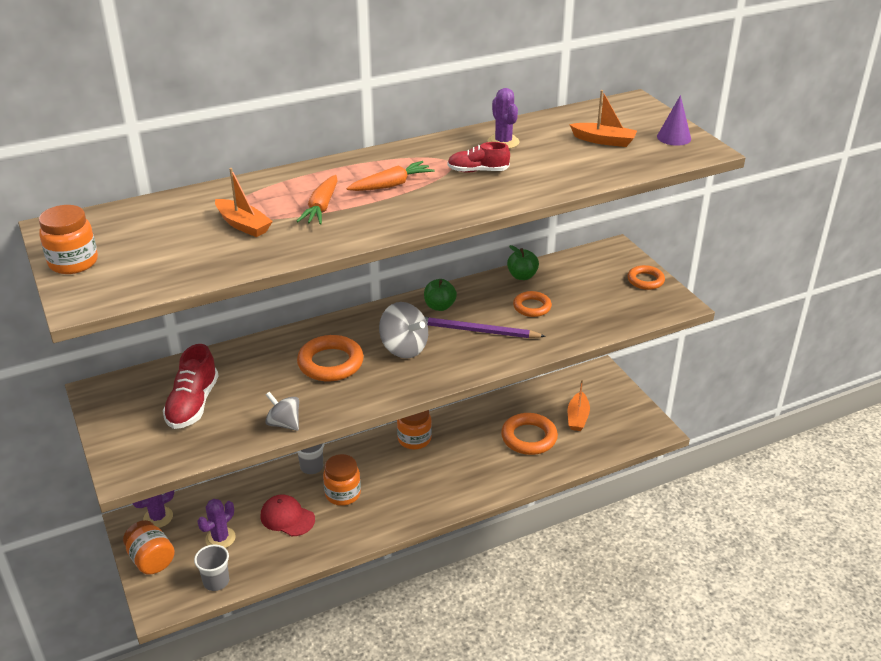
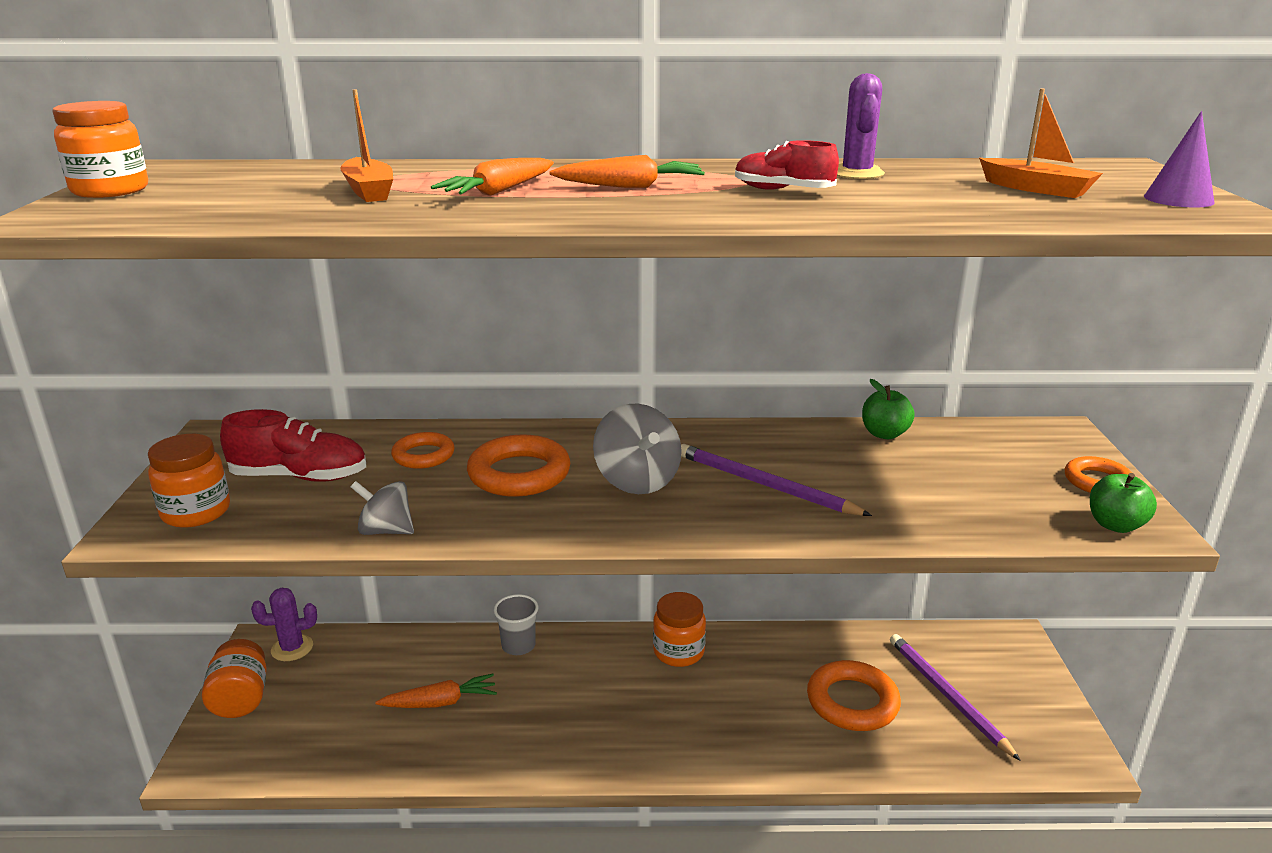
camera: 25 degrees right, 10 degrees down
(193, 404) = (299, 476): red shoe -> red shoe turned 120 degrees counterclockwise
(216, 581) = (289, 757): grey cup -> none
(220, 538) = (340, 700): purple cactus -> none
(284, 424) = (386, 531): grey spinning top -> grey spinning top turned 45 degrees counterclockwise
(287, 517) = (440, 702): red cap -> orange carrot
(343, 494) = (534, 695): orange jar -> orange jar (196, 512)
(439, 306) = (730, 443): green apple -> green apple (1115, 525)
(532, 307) = (875, 474): orange ring -> orange ring (423, 455)
(577, 417) = (947, 695): orange boat -> purple pencil

